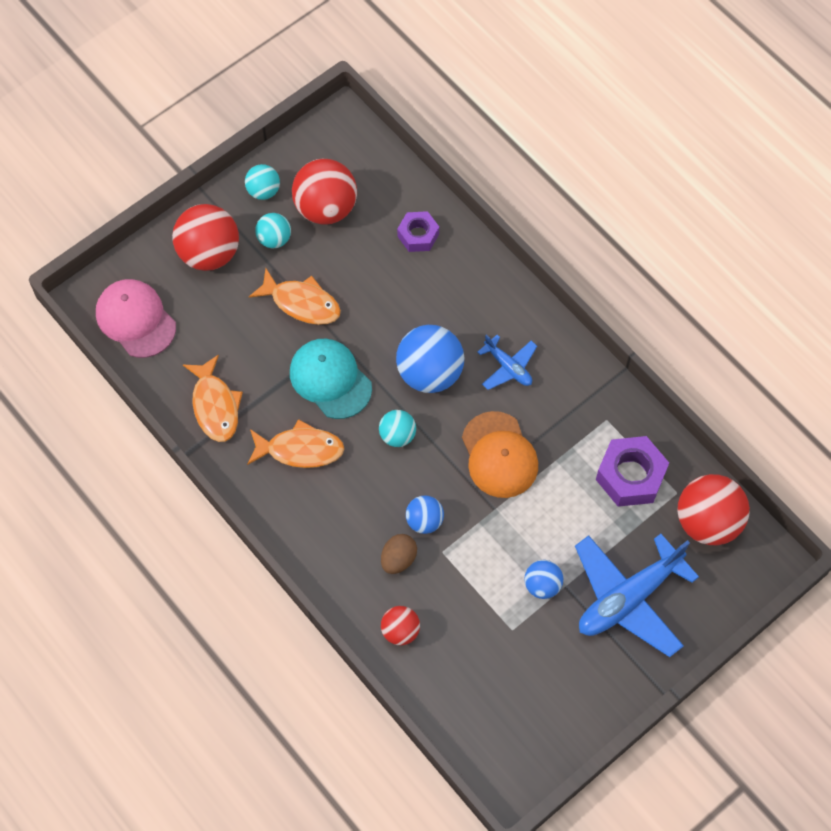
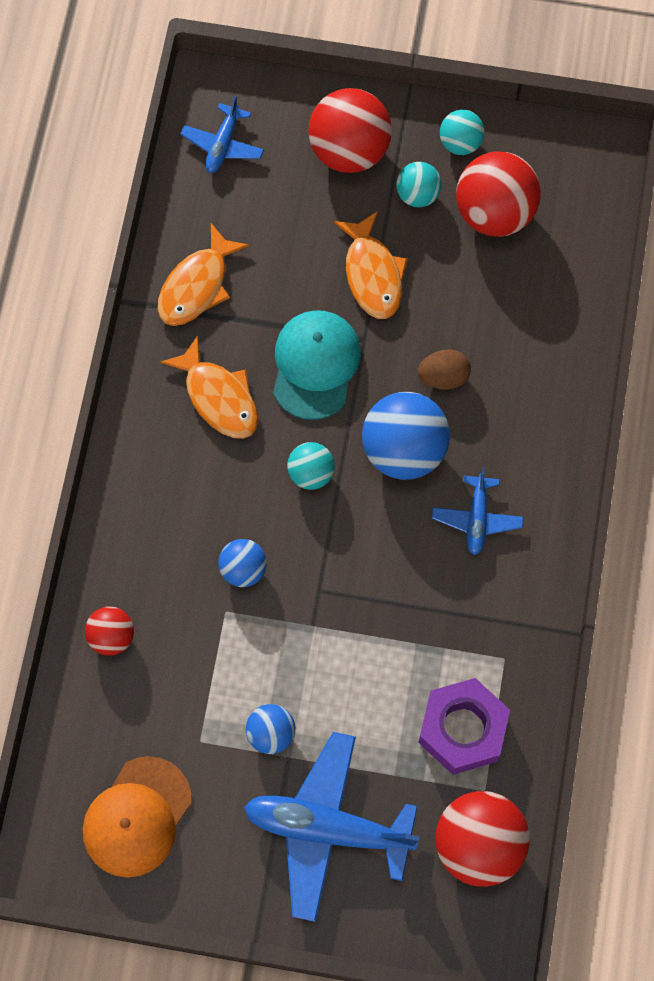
camera: 50 degrees right, 5 degrees up
(135, 319) = (223, 145): pink cap -> blue plane
(398, 559) = (183, 577): brown egg -> brown egg (443, 377)
(418, 235) = (544, 320): purple nut -> none
(499, 455) = (374, 585): orange cap -> orange cap (137, 817)

